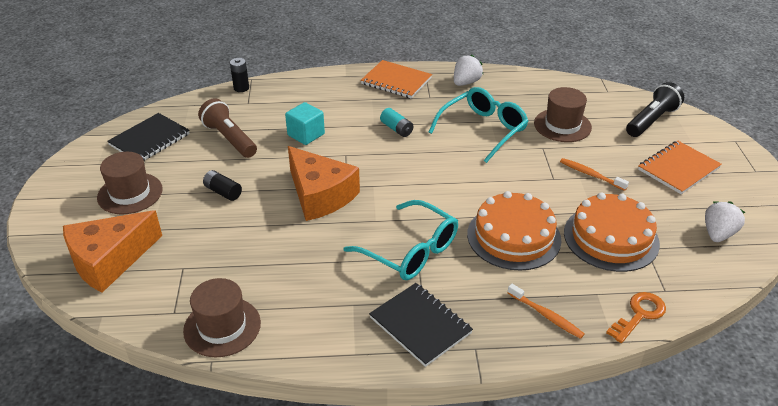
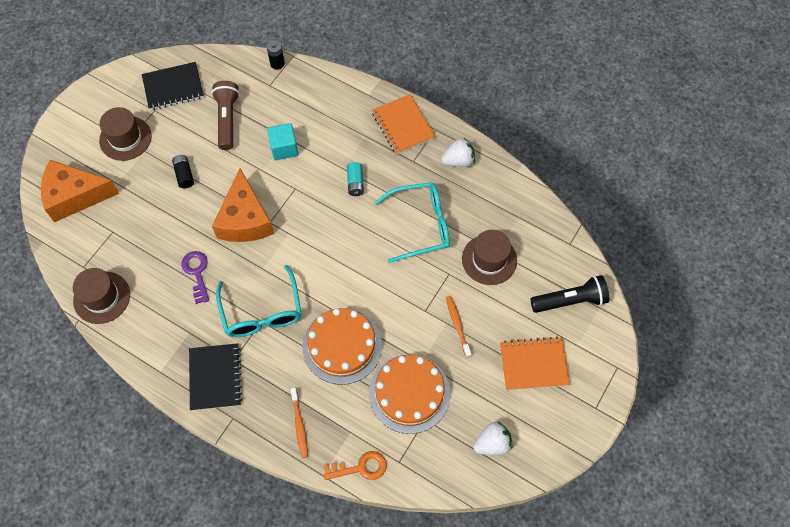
camera: 35 degrees right, 25 degrees up
(311, 255) = (197, 273): none -> purple key

